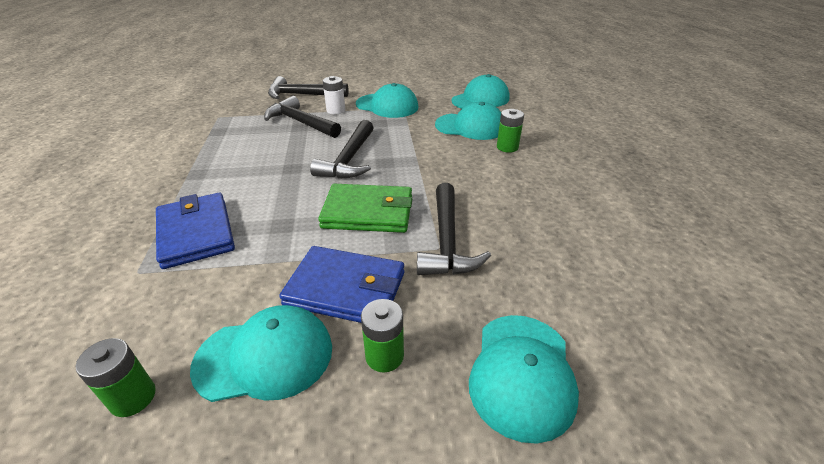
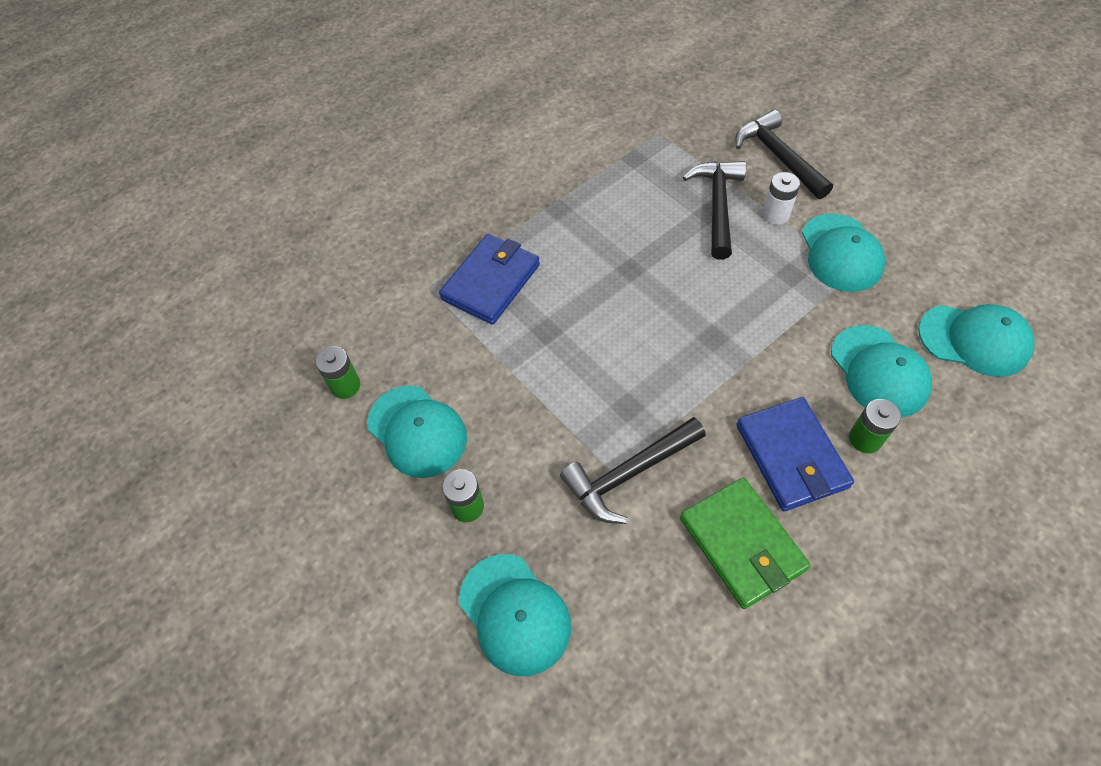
camera: 60 degrees right, 20 degrees up
(346, 289) = (511, 435): blue wallet -> blue wallet (791, 456)
(349, 159) = (689, 303): black hammer -> none
(368, 212) = (617, 382): green wallet -> green wallet (742, 544)
(522, 374) = (514, 614): turquoise cap -> turquoise cap turned 105 degrees counterclockwise

